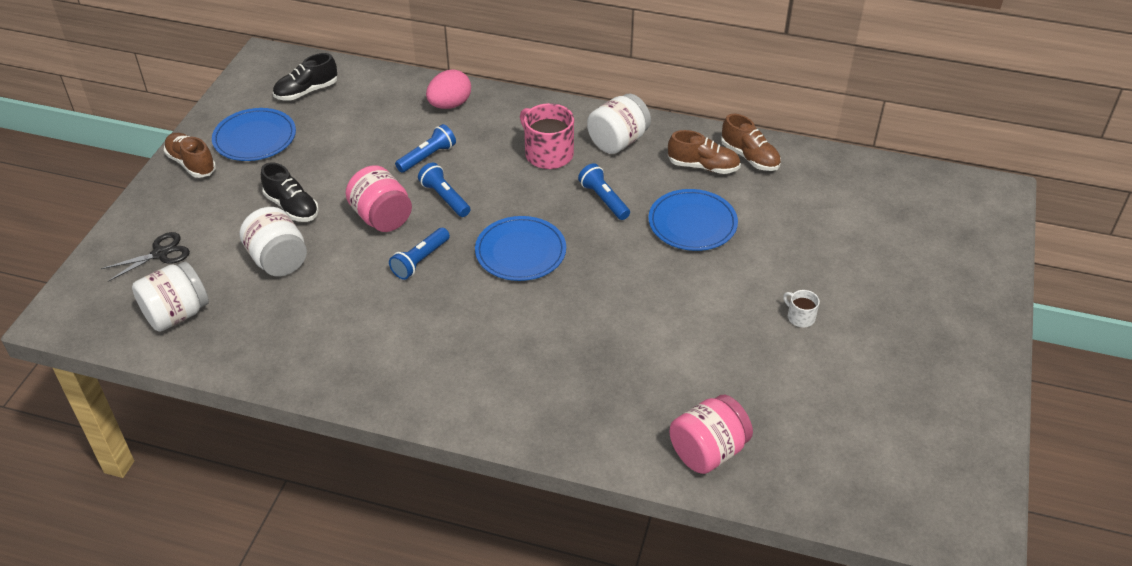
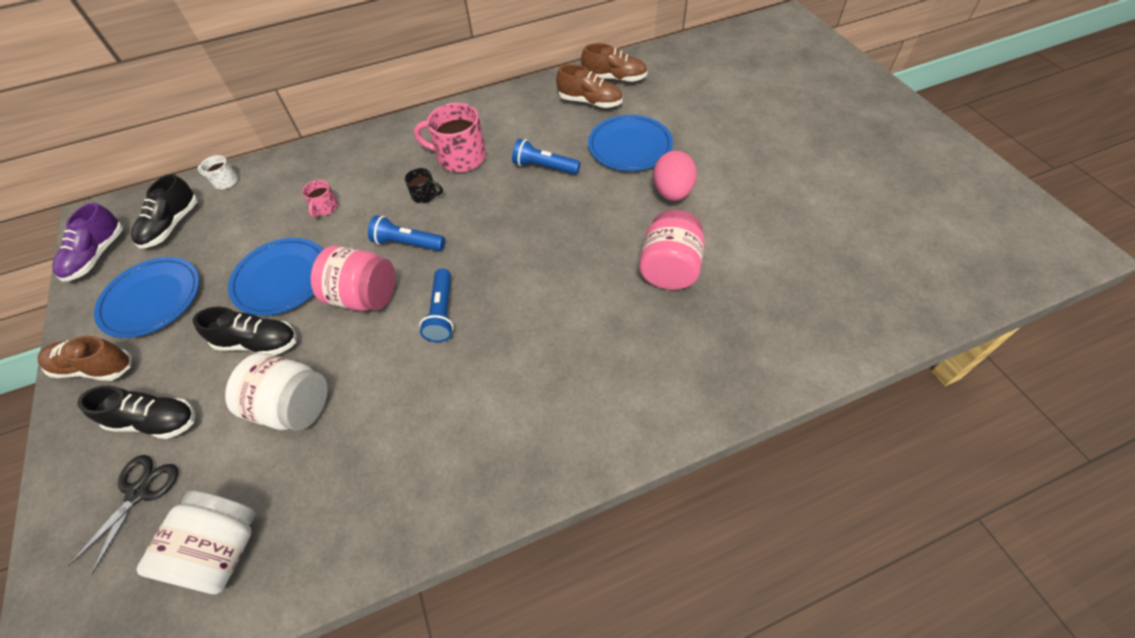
camera: 35 degrees left, 10 degrees up
(199, 218) = (156, 421): none -> black shoe
(246, 87) = (97, 256): none -> purple shoe
(414, 137) = (325, 208): none -> pink mug
(427, 157) = (355, 218): blue flashlight -> none
(450, 105) = (331, 164): pink egg -> pink egg (672, 192)
(492, 169) = (425, 195): none -> black mug
(520, 252) = (523, 248): blue plate -> blue plate (281, 278)
(618, 141) = (506, 118): white jar -> none
(703, 166) = (590, 102): brown shoe -> brown shoe turned 45 degrees clockwise
(708, 451) = (849, 314): pink jar -> pink jar (669, 269)
(800, 317) = (781, 168): white mug -> white mug (225, 181)

